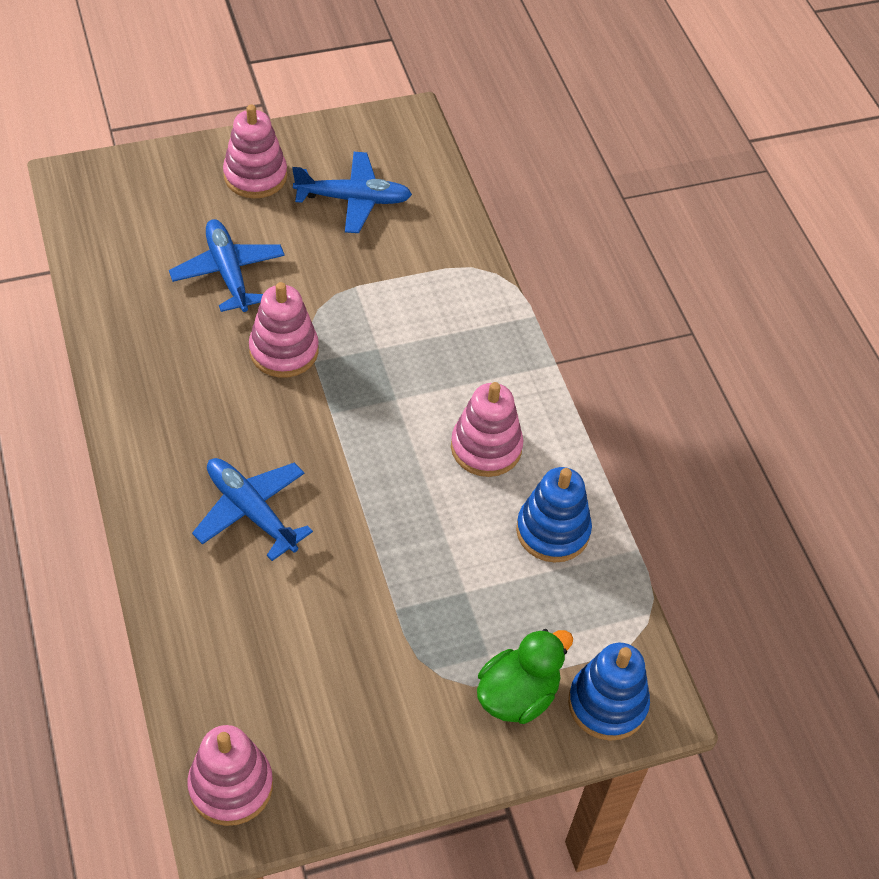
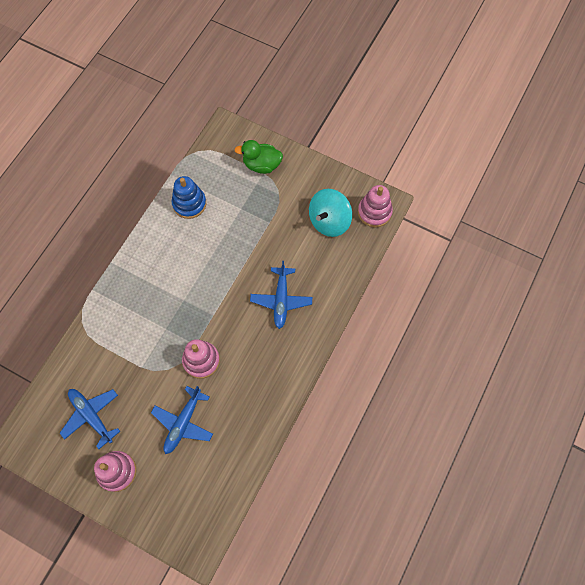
camera: 130 degrees left, 15 degrees up
(298, 698) = (329, 221): none -> turquoise spinning top
(486, 447) = (175, 252): pink stacking toy -> none
(607, 704) = (238, 140): blue stacking toy -> none

